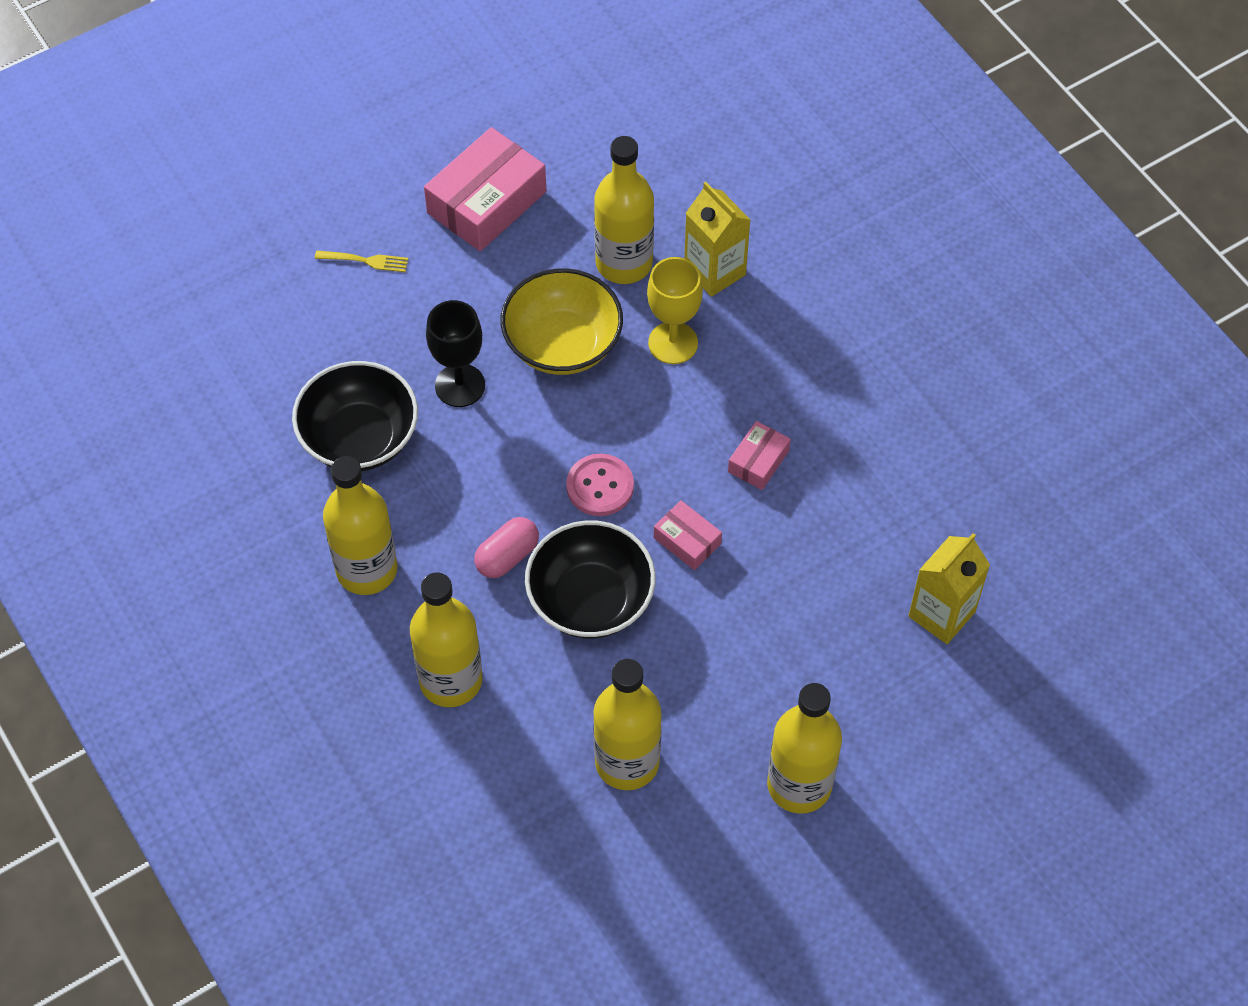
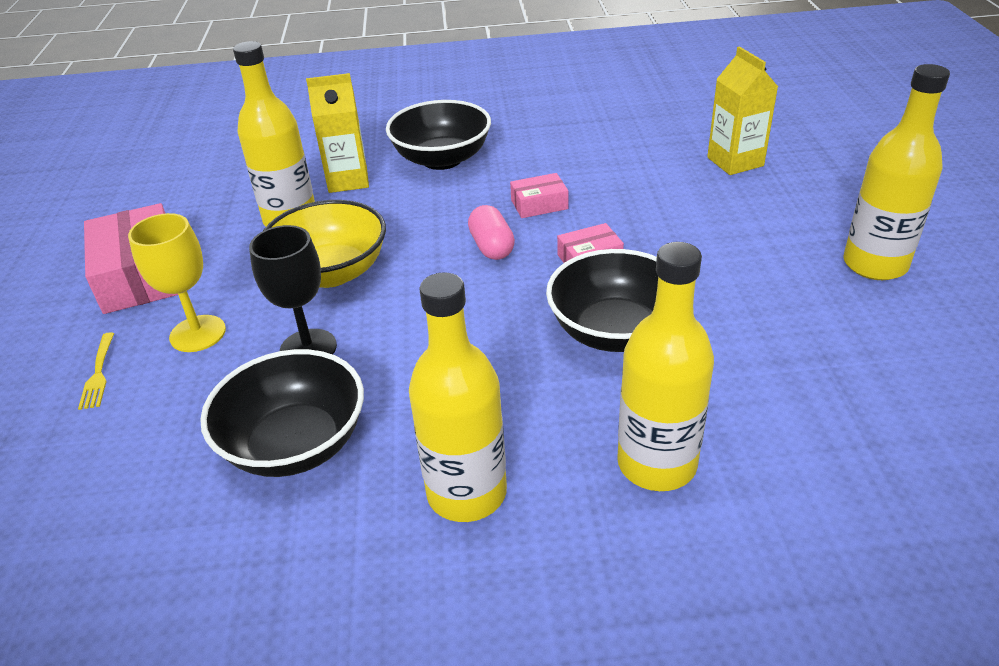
camera: 60 degrees left, 20 degrees down
(365, 261) = (98, 373): yellow fork -> yellow fork turned 135 degrees clockwise
(507, 556) = (528, 373): pink capsule -> pink capsule (491, 247)
(600, 486) = (496, 292): pink button -> none
(627, 762) = (816, 359): yellow bottle -> none
(673, 343) = (391, 216): yellow goblet -> yellow goblet (198, 333)
(758, 461) = (539, 204): pink box -> pink box turned 75 degrees counterclockwise
(799, 334) = (442, 159): none -> black bowl

